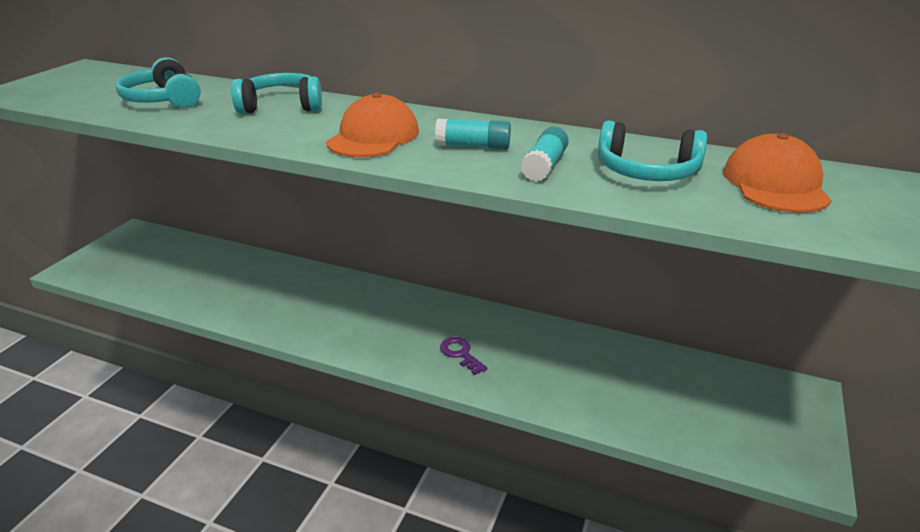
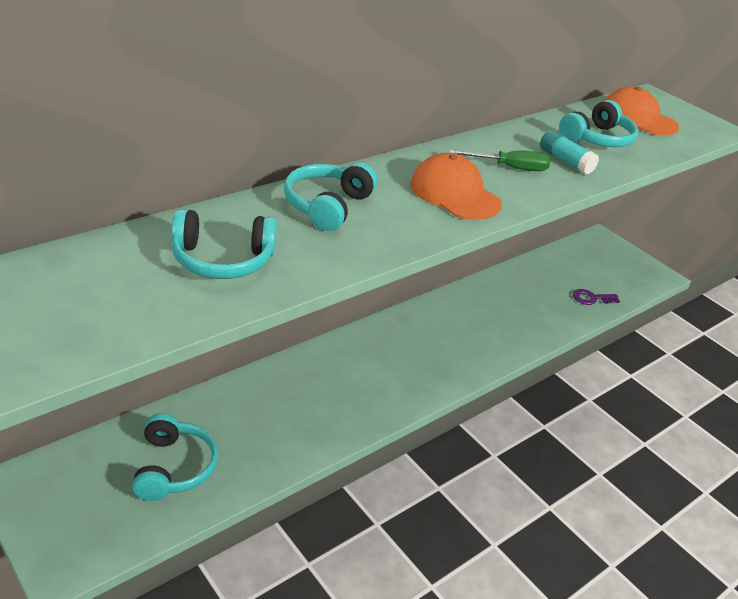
camera: 65 degrees left, 5 degrees up
(175, 271) = (174, 467): none -> turquoise headphones
(460, 354) = (474, 340): purple key -> purple key (591, 298)
(473, 146) = (510, 168): turquoise glue stick -> green screwdriver

